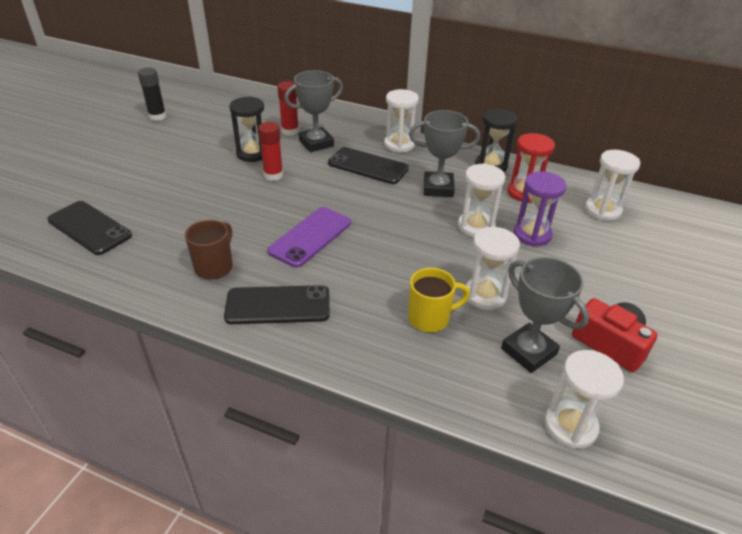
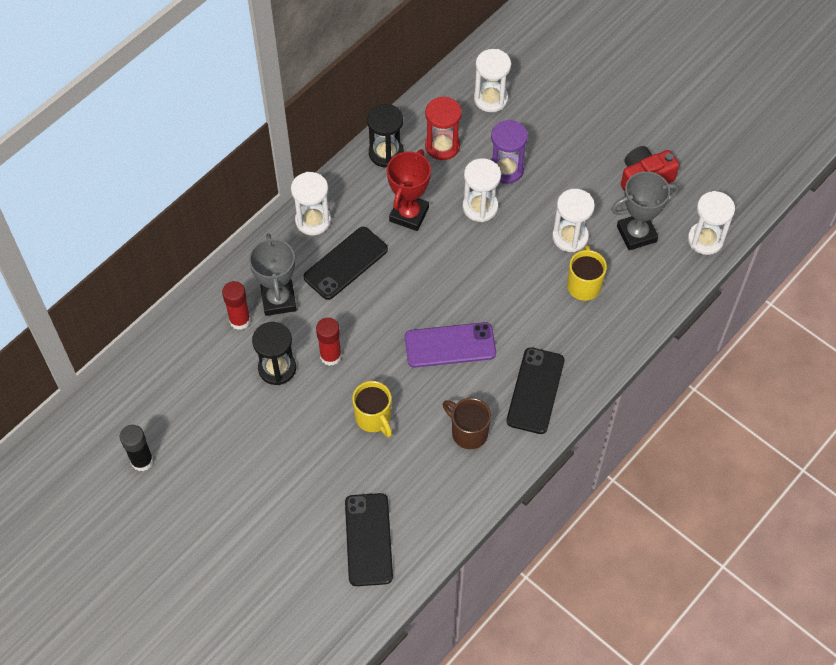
camera: 70 degrees left, 20 degrees up
(89, 228) = (368, 539): black phone -> black phone turned 60 degrees counterclockwise
(217, 208) = (374, 418): none -> yellow mug
(310, 237) = (450, 345): purple phone -> purple phone turned 60 degrees counterclockwise
(438, 188) = (409, 214): grey trophy -> red trophy

